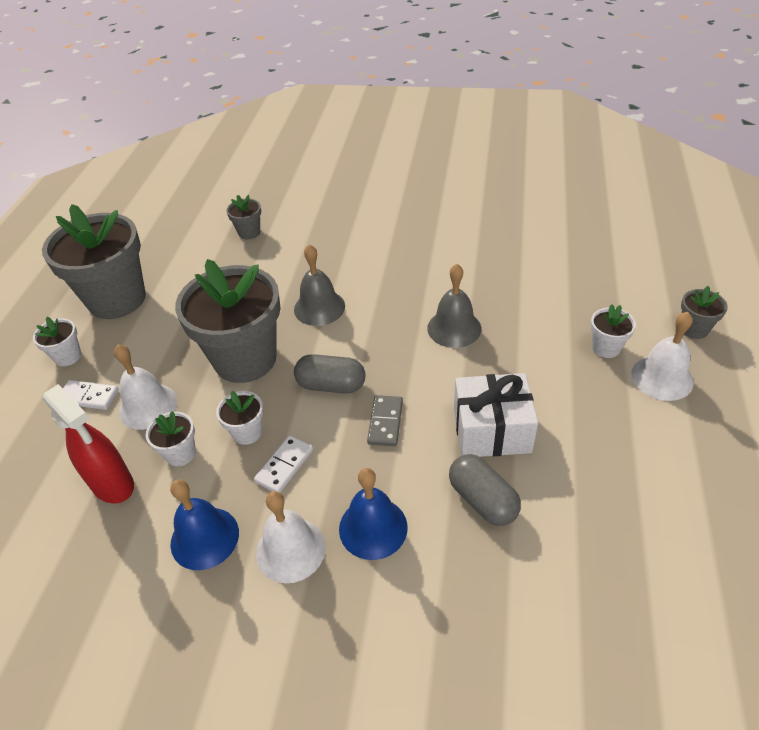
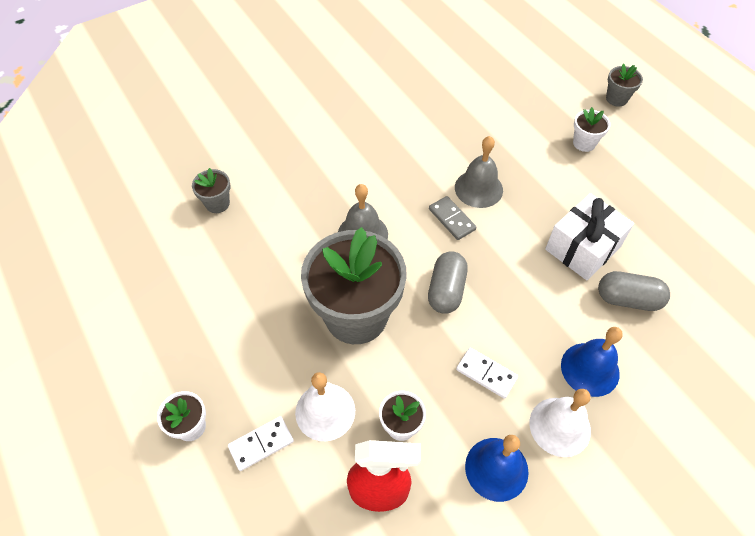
camera: 45 degrees left, 10 degrees up
(117, 299) = (168, 343): grey flower pot -> none
(247, 432) = (430, 371): white flower pot -> none
(284, 465) = (486, 374): white domino -> white domino turned 45 degrees counterclockwise
(331, 385) = (446, 290): grey capsule -> grey capsule turned 45 degrees counterclockwise
(385, 422) = (514, 291): grey domino -> grey domino (451, 219)
(662, 377) = (633, 145): white bell -> none

